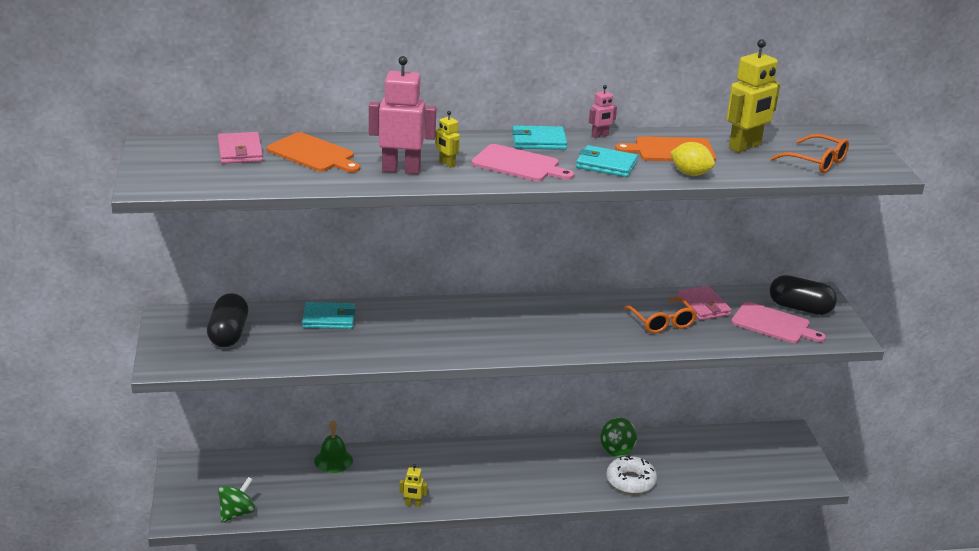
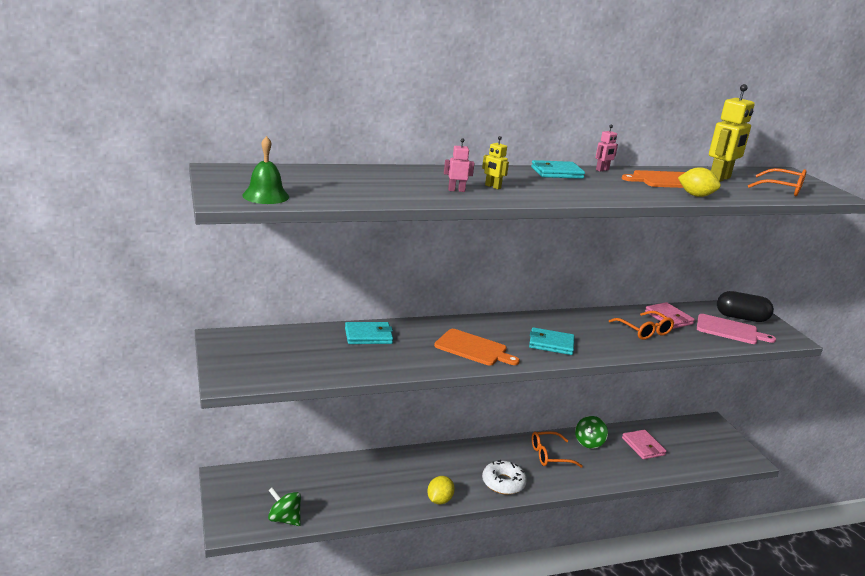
camera: 10 degrees left, 5 degrees down
(228, 334) = (282, 351): black capsule -> none
(237, 513) = (284, 519): green spinning top -> green spinning top turned 90 degrees counterclockwise
(240, 151) = (303, 176): pink wallet -> pink wallet (643, 446)
(313, 154) = (371, 178): orange cutting board -> orange cutting board (473, 348)
(333, 460) = (359, 465): green bell -> green bell (265, 196)
(401, 170) = (456, 190): pink robot -> pink robot, size x0.48
(413, 504) = (439, 500): yellow robot -> yellow lemon
(518, 164) = (553, 188): pink cutting board -> none
(562, 461) = (549, 455): none -> orange glasses
(606, 165) = (624, 189): turquoise wallet -> turquoise wallet (551, 344)
(630, 481) = (610, 468): white donut -> white donut (503, 483)

